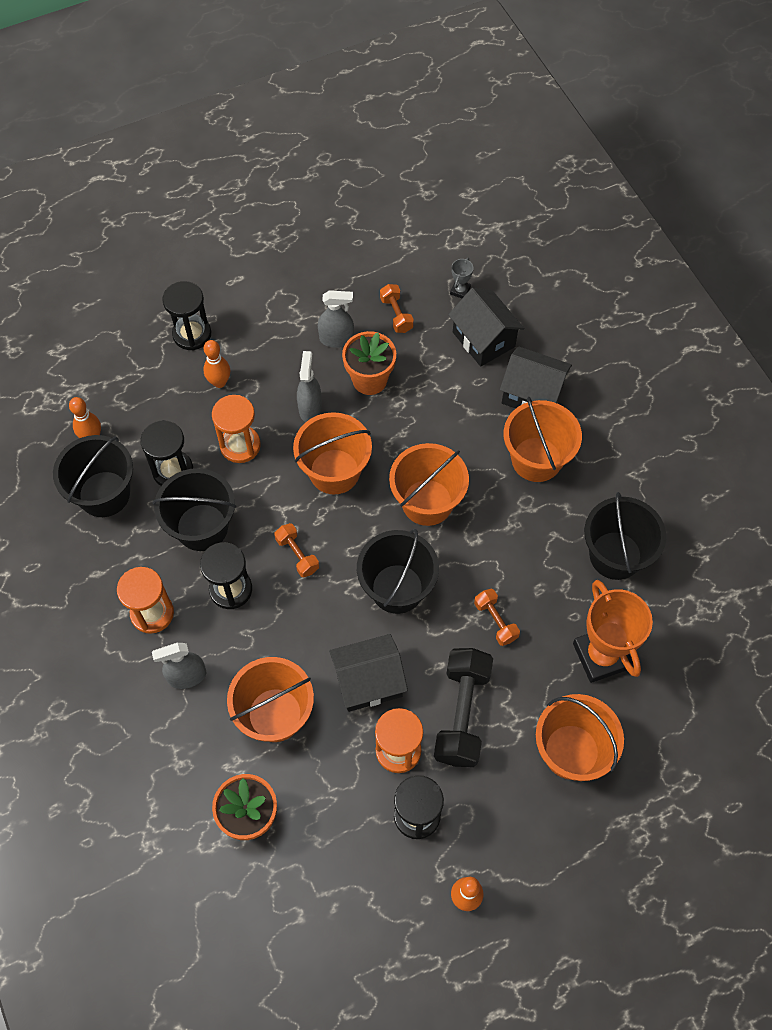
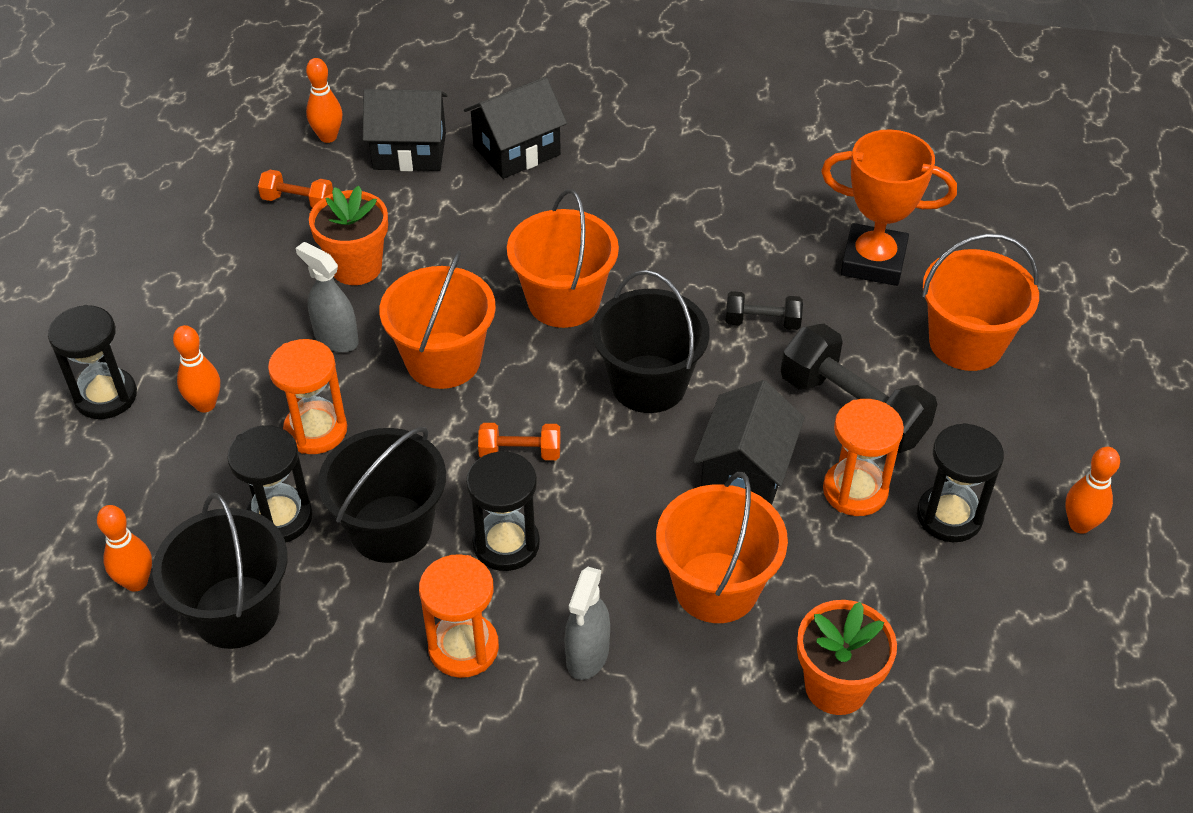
camera: 55 degrees left, 15 degrees down
(336, 339) = (270, 267): grey spray bottle -> none
(460, 291) = (328, 137): grey trophy -> orange bowling pin
(495, 621) = (762, 322): orange dumbbell -> black dumbbell
(536, 459) = (598, 188): orange bucket -> none
(615, 555) = (766, 190): black bucket -> none

